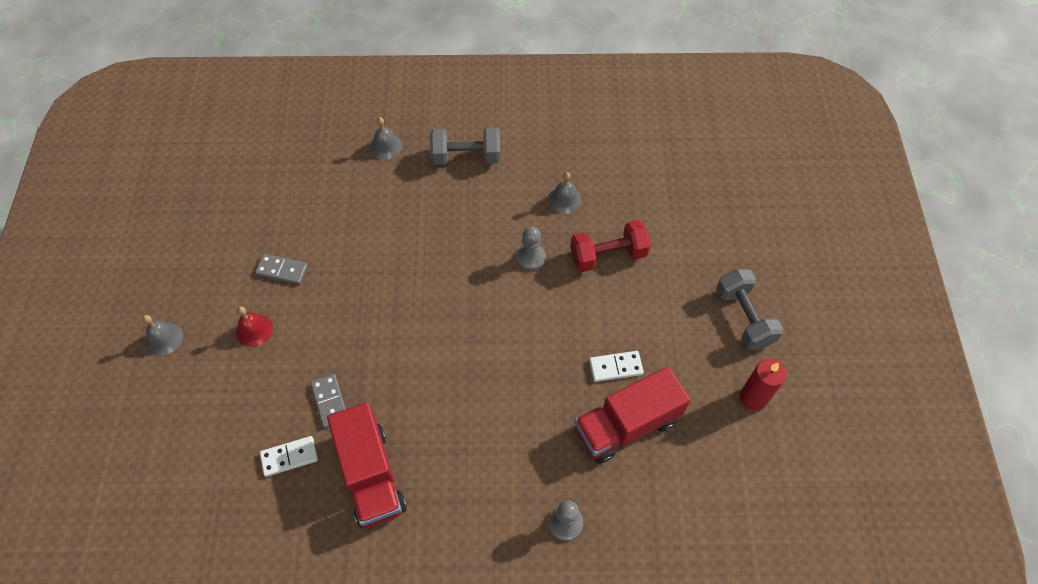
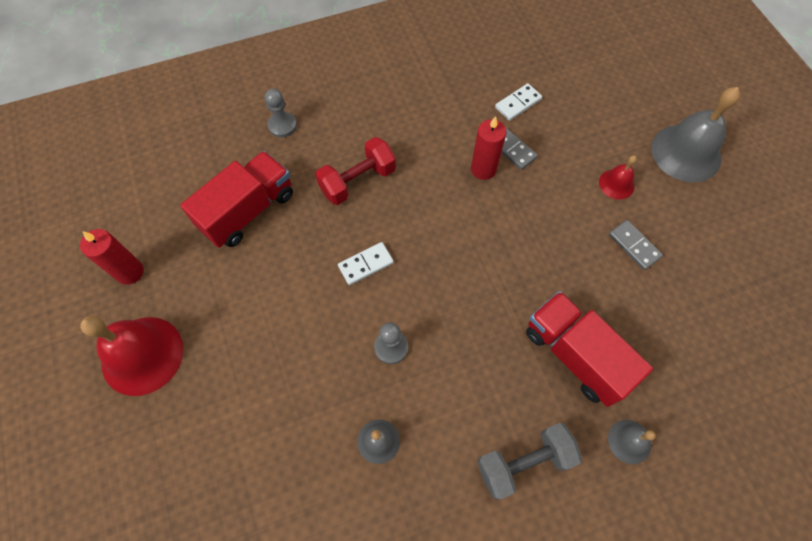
camera: 160 degrees right, 5 degrees up
(164, 338) = (686, 153): grey bell -> grey bell, size x2.00
(282, 270) = (634, 246): grey domino -> grey domino turned 60 degrees clockwise
(371, 390) = (483, 169): none -> red candle
(371, 475) = (448, 111): red truck -> red truck (575, 355)
(608, 255) = (306, 380): red dumbbell -> red dumbbell (358, 181)
(615, 367) = (269, 258): white domino -> white domino (365, 264)
(744, 317) = (142, 355): grey dumbbell -> red bell

